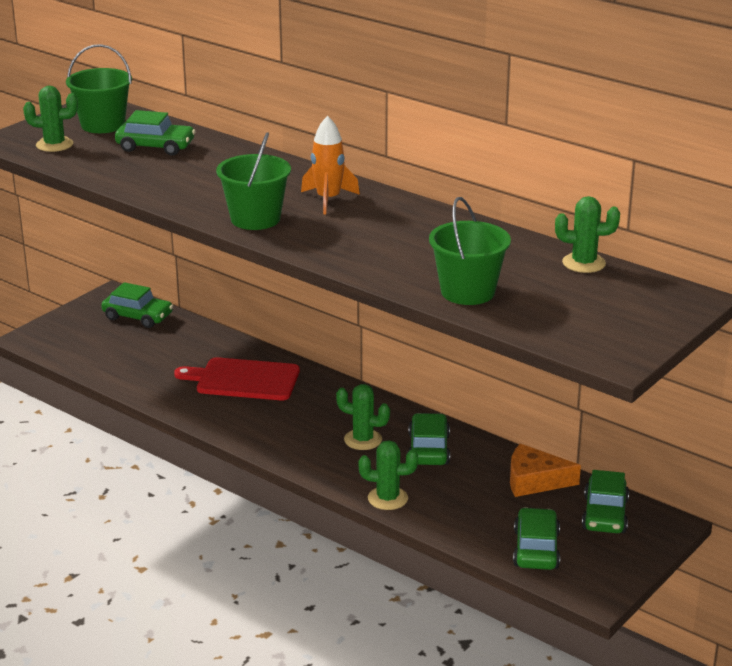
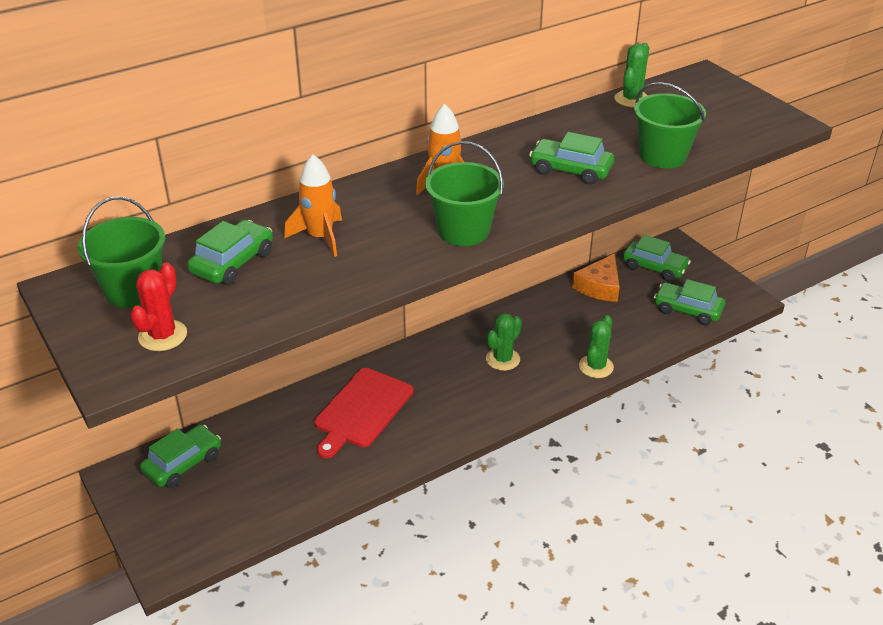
camera: 70 degrees left, 10 degrees up
(54, 145) = (162, 336): green cactus -> red cactus
(209, 168) = (320, 237): none -> orange rocket
(428, 449) = (534, 327): green car -> green car (570, 170)

